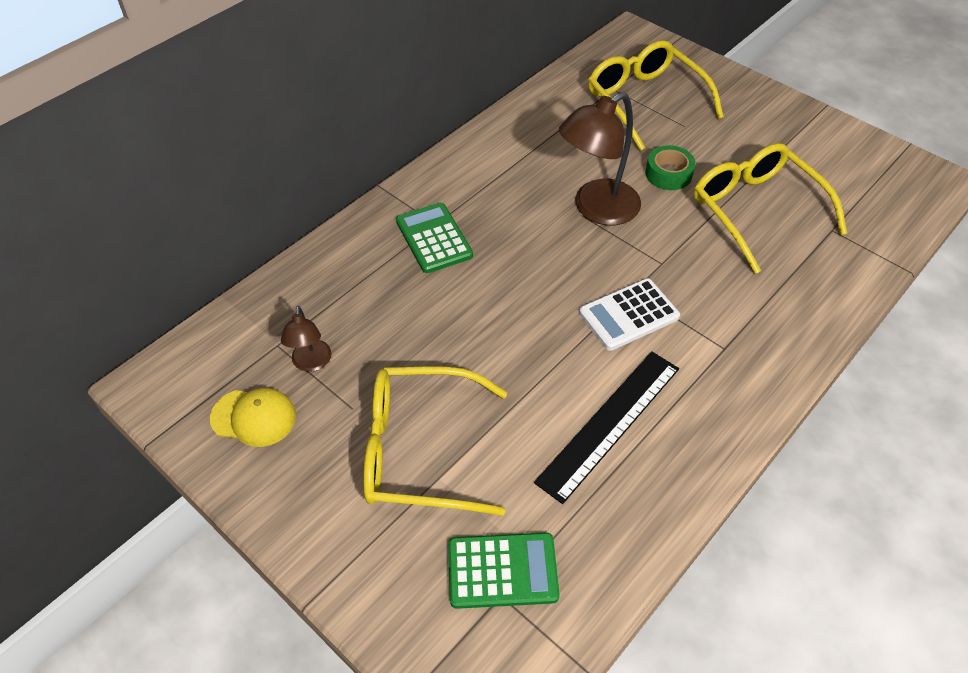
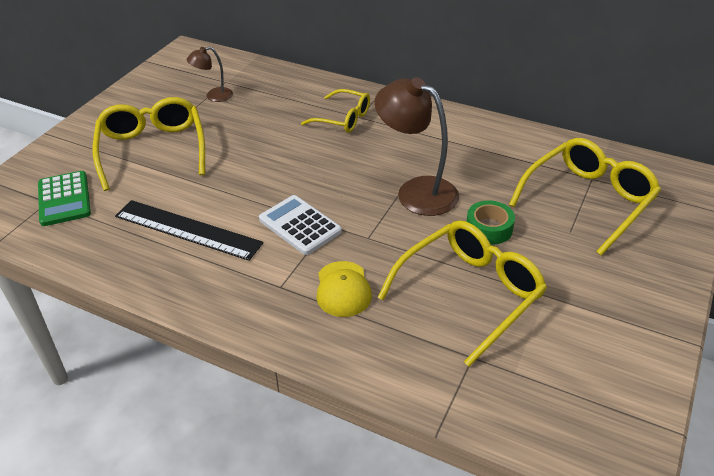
camera: 75 degrees right, 10 degrees down
(254, 417) = (168, 87): yellow cap -> yellow cap (343, 289)
(434, 238) = (343, 119): green calculator -> yellow glasses

